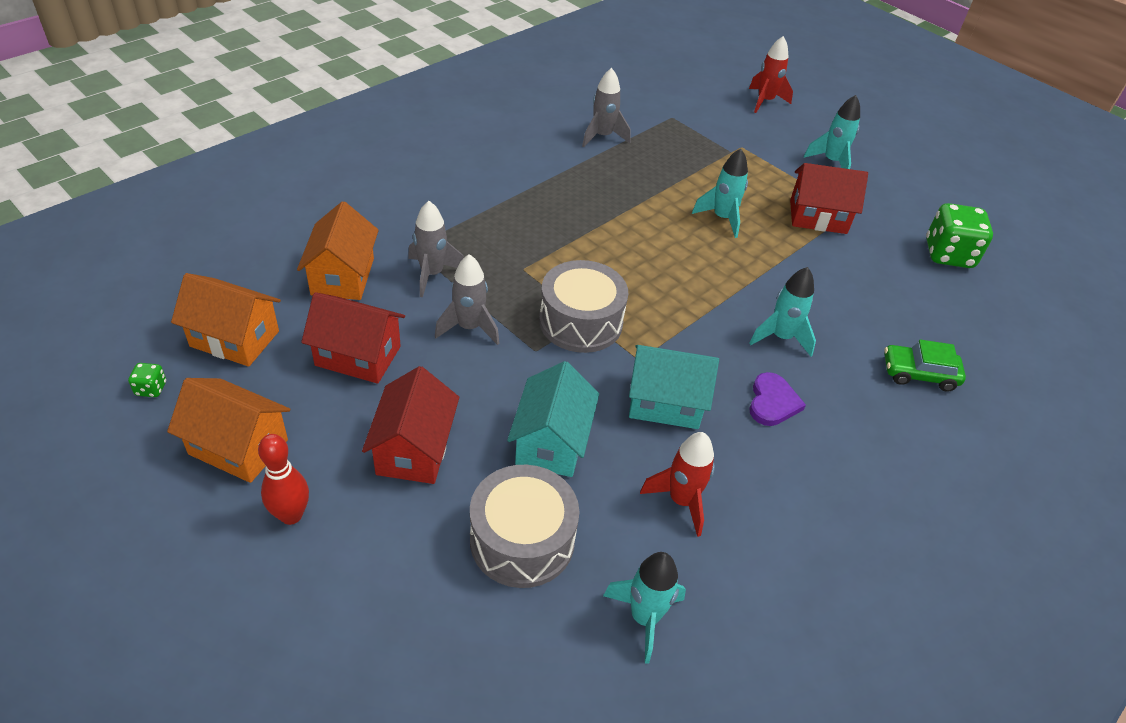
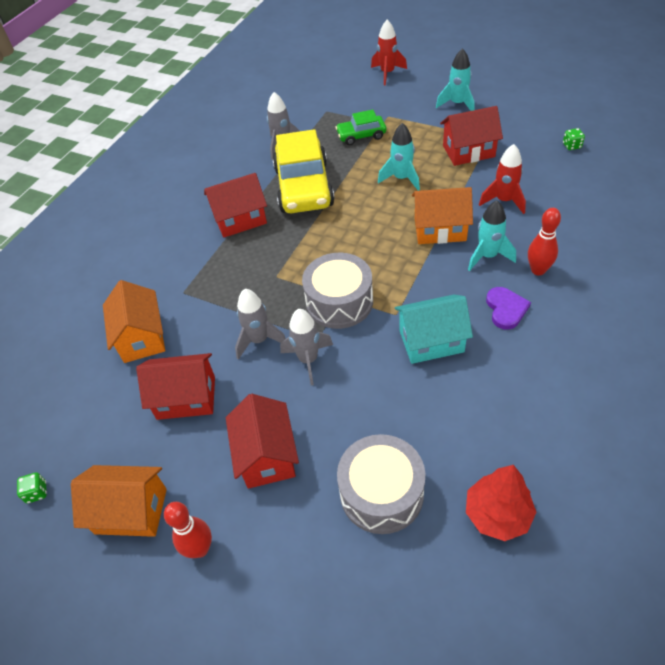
camera: 10 degrees left, 5 degrees up
(235, 338) = (82, 423): orange house -> orange house (440, 229)
(432, 274) = (209, 308): grey rocket -> grey rocket (308, 360)
(514, 195) = (240, 219): none -> red house
(551, 442) = (365, 406): turquoise house -> none
(604, 187) = (304, 187): none -> yellow car
(644, 618) = (497, 514): turquoise rocket -> red tree
(681, 501) = (479, 413): red rocket -> red rocket (504, 201)
(834, 374) = (538, 270): none -> red bowling pin
(919, 374) = (595, 246): green car -> green car (361, 135)
(948, 255) = (571, 146): green dice -> green dice, size x0.43

